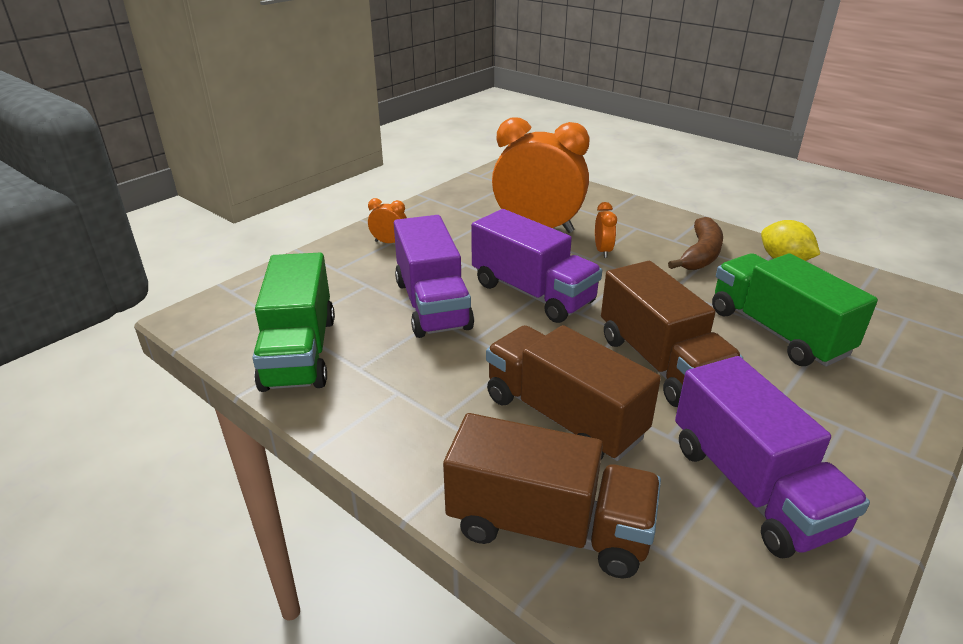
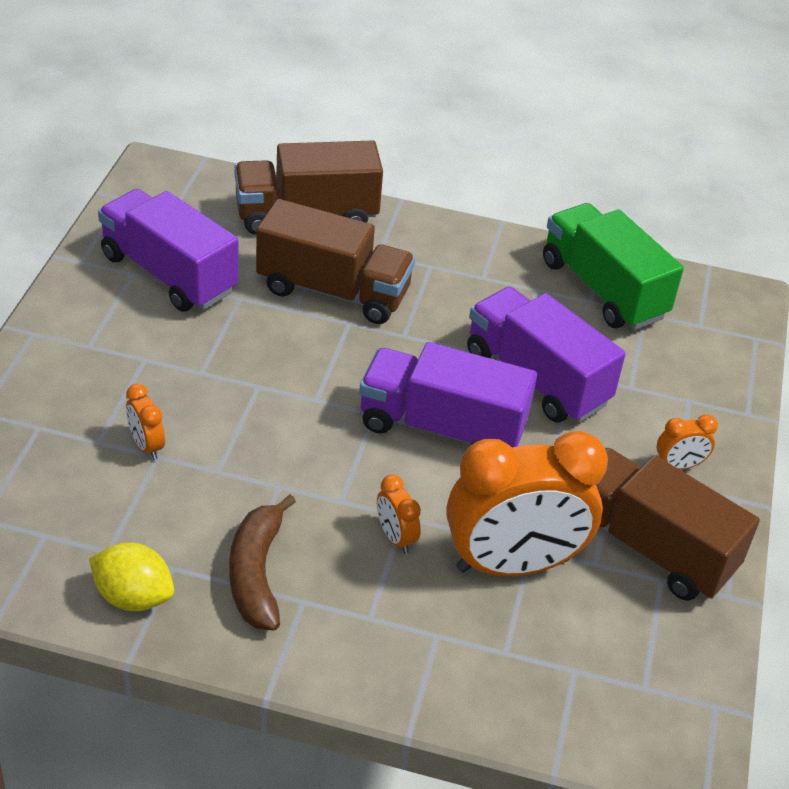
camera: 150 degrees right, 10 degrees up
(661, 363) = (265, 368): brown truck -> brown truck (649, 547)
(777, 332) = (146, 446): green truck -> orange clock

